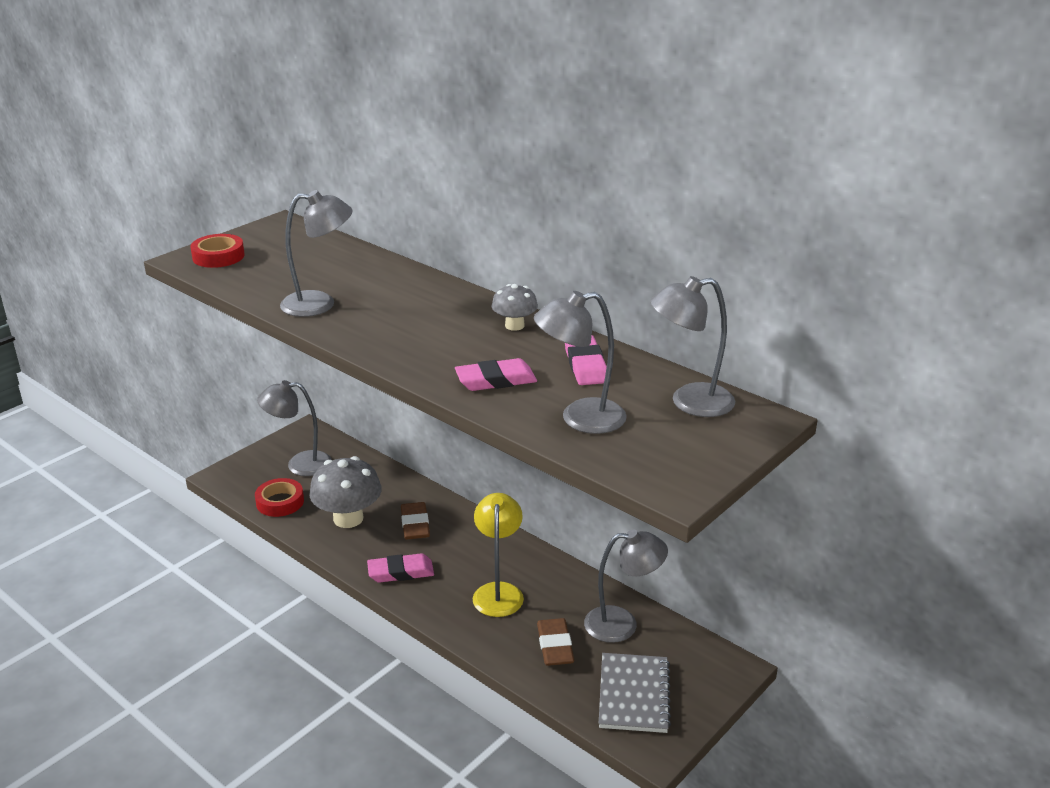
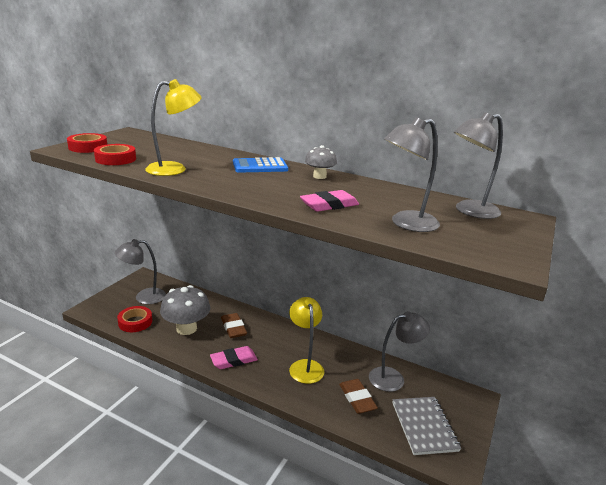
camera: 15 degrees left, 5 degrees down
(248, 282) = (115, 159): none -> red tape
(320, 304) = (175, 169): grey lamp -> yellow lamp
(439, 302) = (260, 166): none -> blue calculator
(585, 365) = (383, 194): pink eraser -> none

